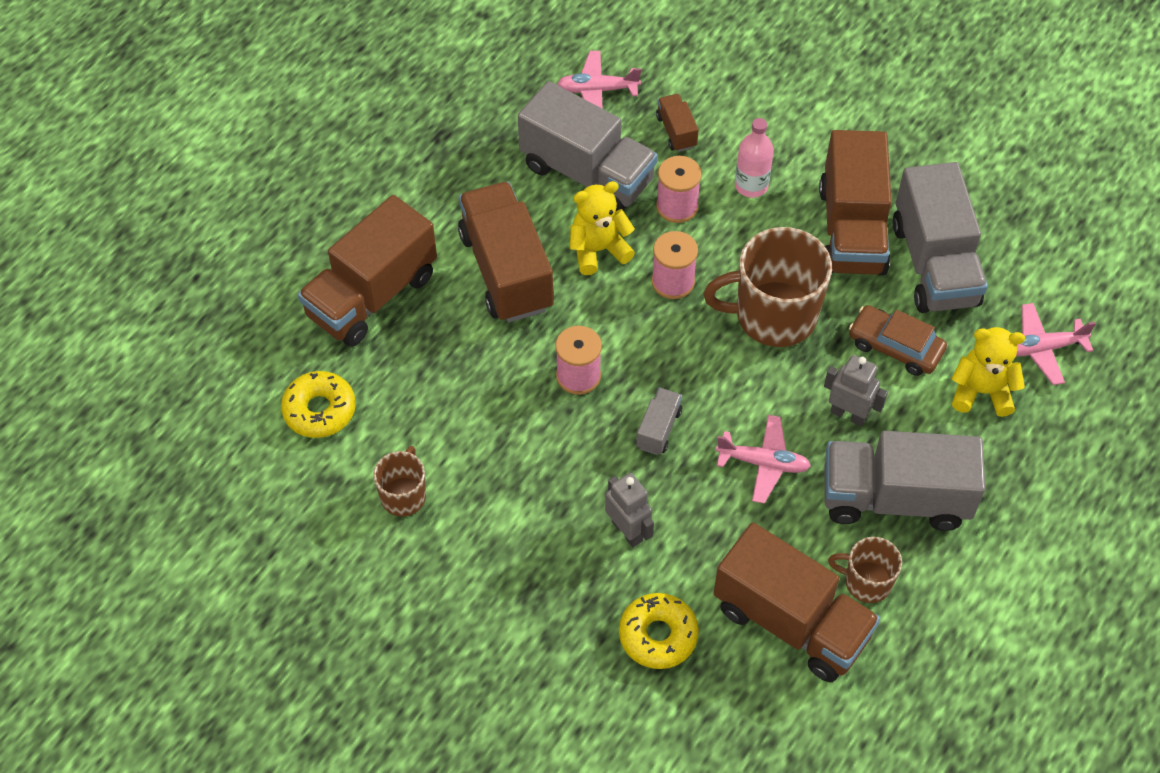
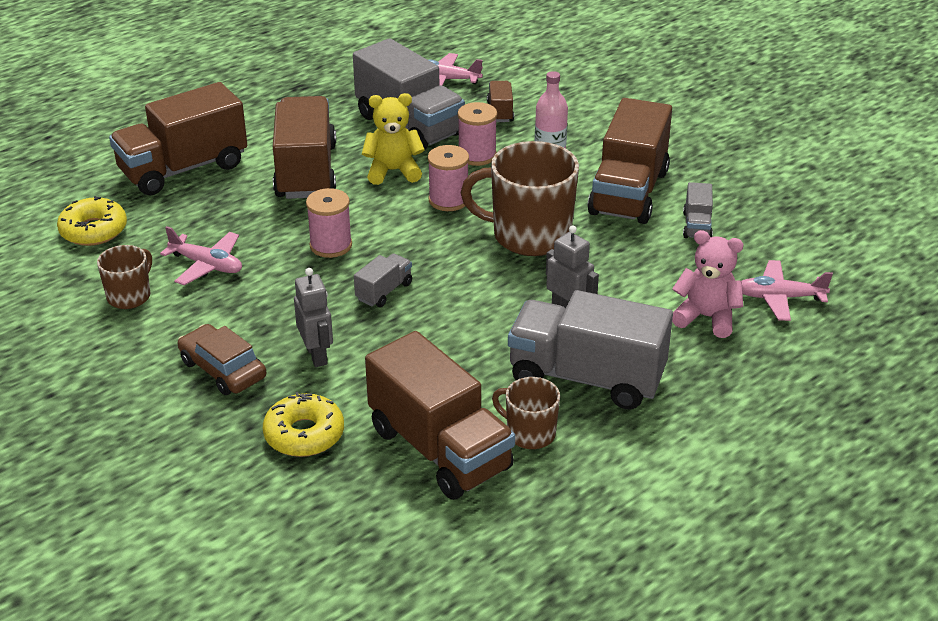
camera: 15 degrees right, 20 degrees down
(763, 463) = (470, 331): pink plane -> pink plane (207, 265)
(895, 347) = (635, 273): brown car -> brown car (223, 369)
(934, 264) = (697, 226): grey truck -> grey truck, size x0.45
(981, 391) = (706, 317): yellow teddy bear -> pink teddy bear

